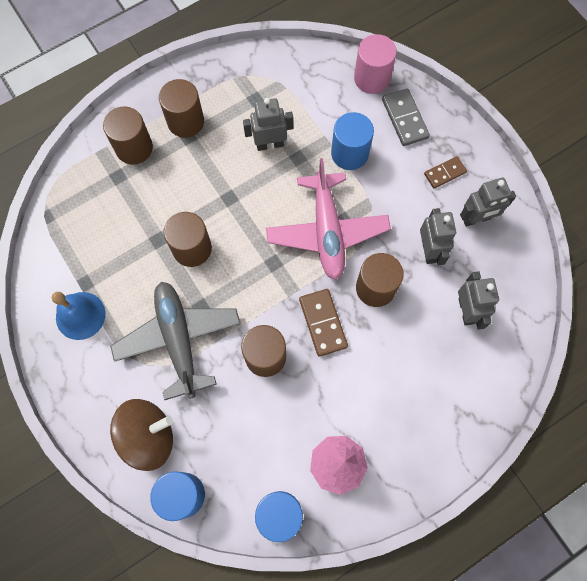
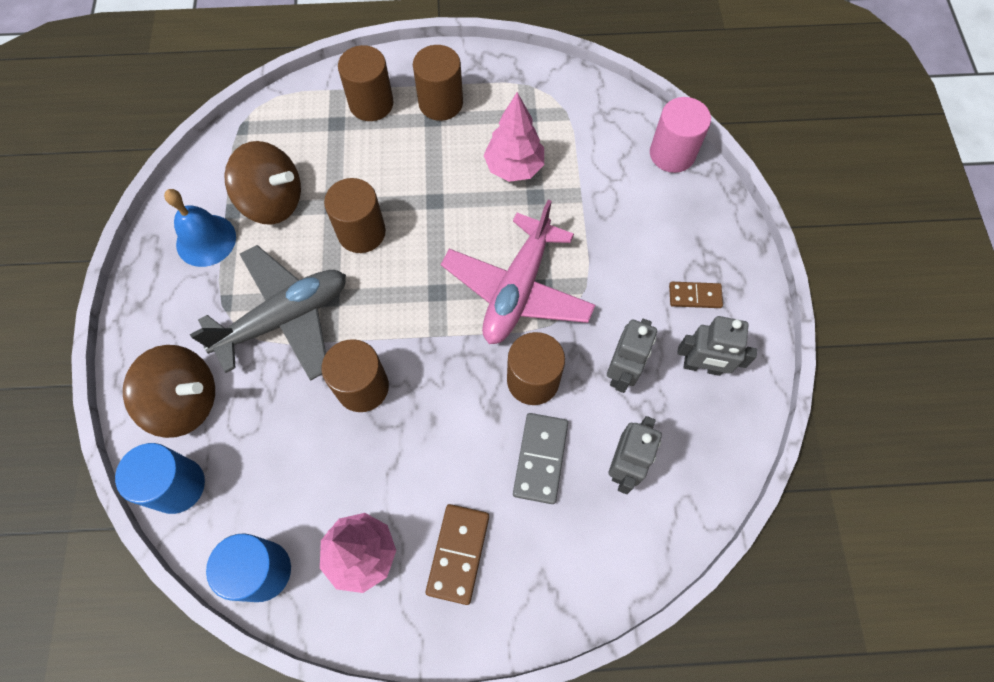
camera: 30 degrees right, 5 degrees down
(111, 260) = (273, 201): none -> brown spinning top
(178, 340) = (284, 318): grey plane -> grey plane turned 45 degrees clockwise
(270, 144) = (514, 168): grey robot -> pink tree
(323, 323) = (449, 386): brown domino -> brown domino (458, 554)
(349, 153) = (596, 220): blue cylinder -> none
(405, 119) = (684, 214): grey domino -> grey domino (540, 458)

